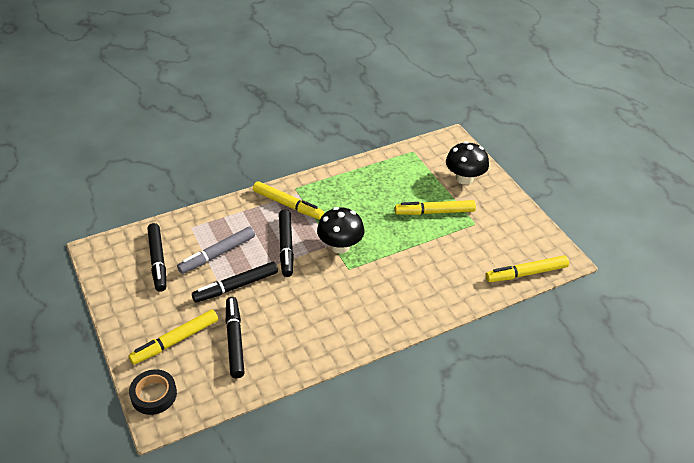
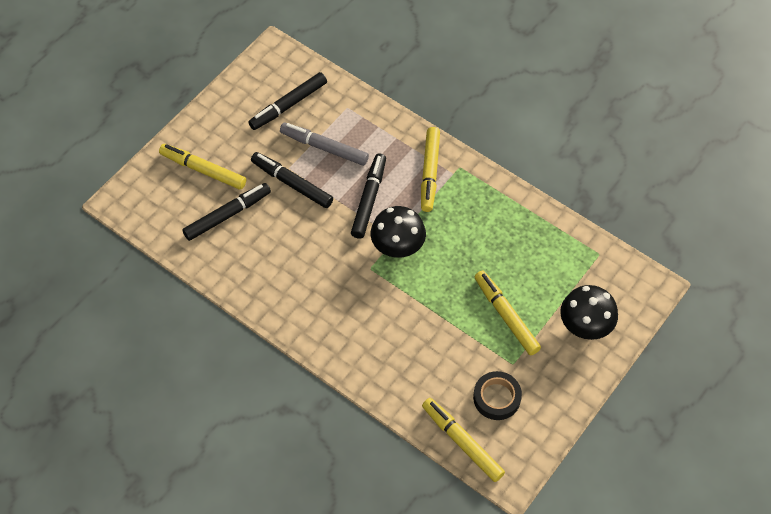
camera: 65 degrees right, 15 degrees up
(154, 395) = (140, 185): black tape -> black tape (496, 398)
(286, 246) = (369, 199): black marker -> black marker turned 135 degrees clockwise

